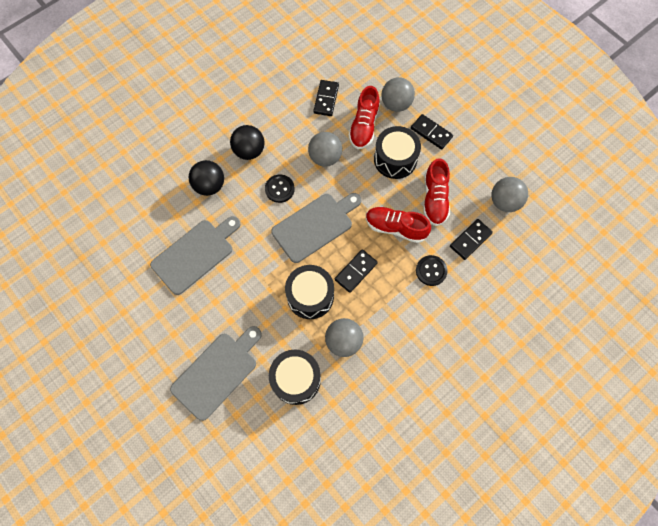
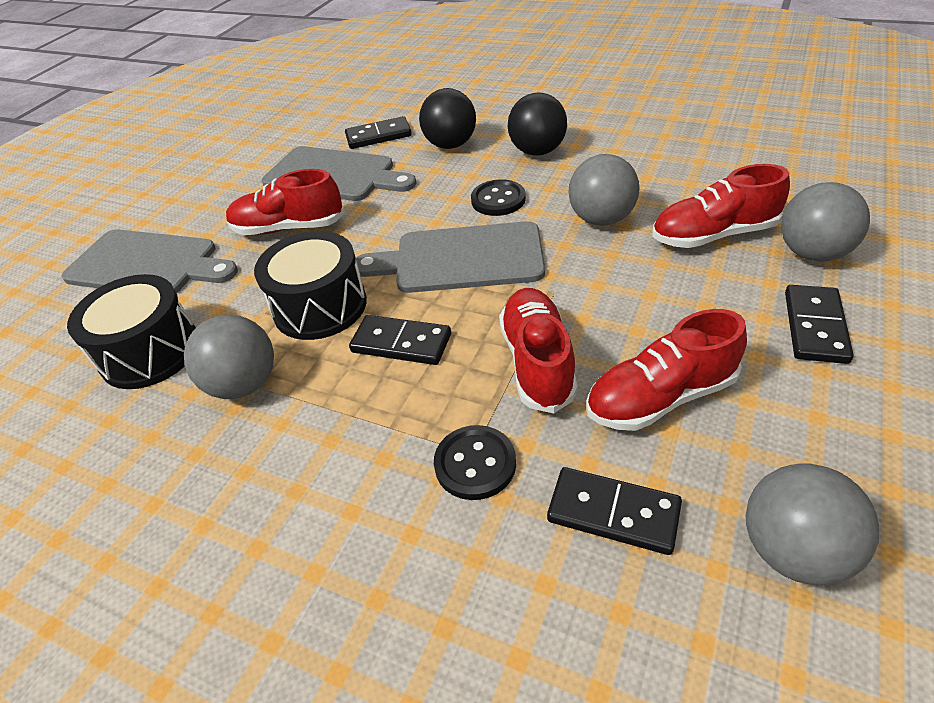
camera: 70 degrees right, 25 degrees down
(233, 292) = (289, 228): none -> red shoe
(315, 225) = (461, 259): grey cutting board -> grey cutting board turned 150 degrees clockwise
(326, 99) = (713, 177): black domino -> black domino (378, 136)
(395, 159) = (691, 300): black drum -> none

